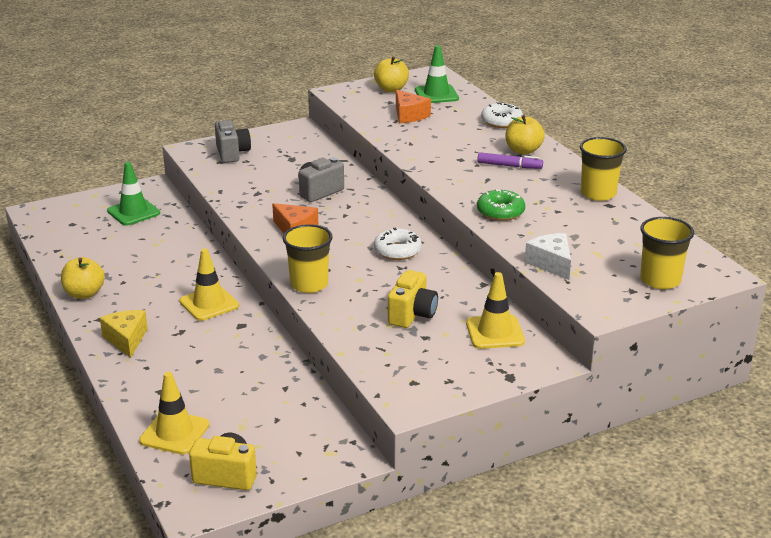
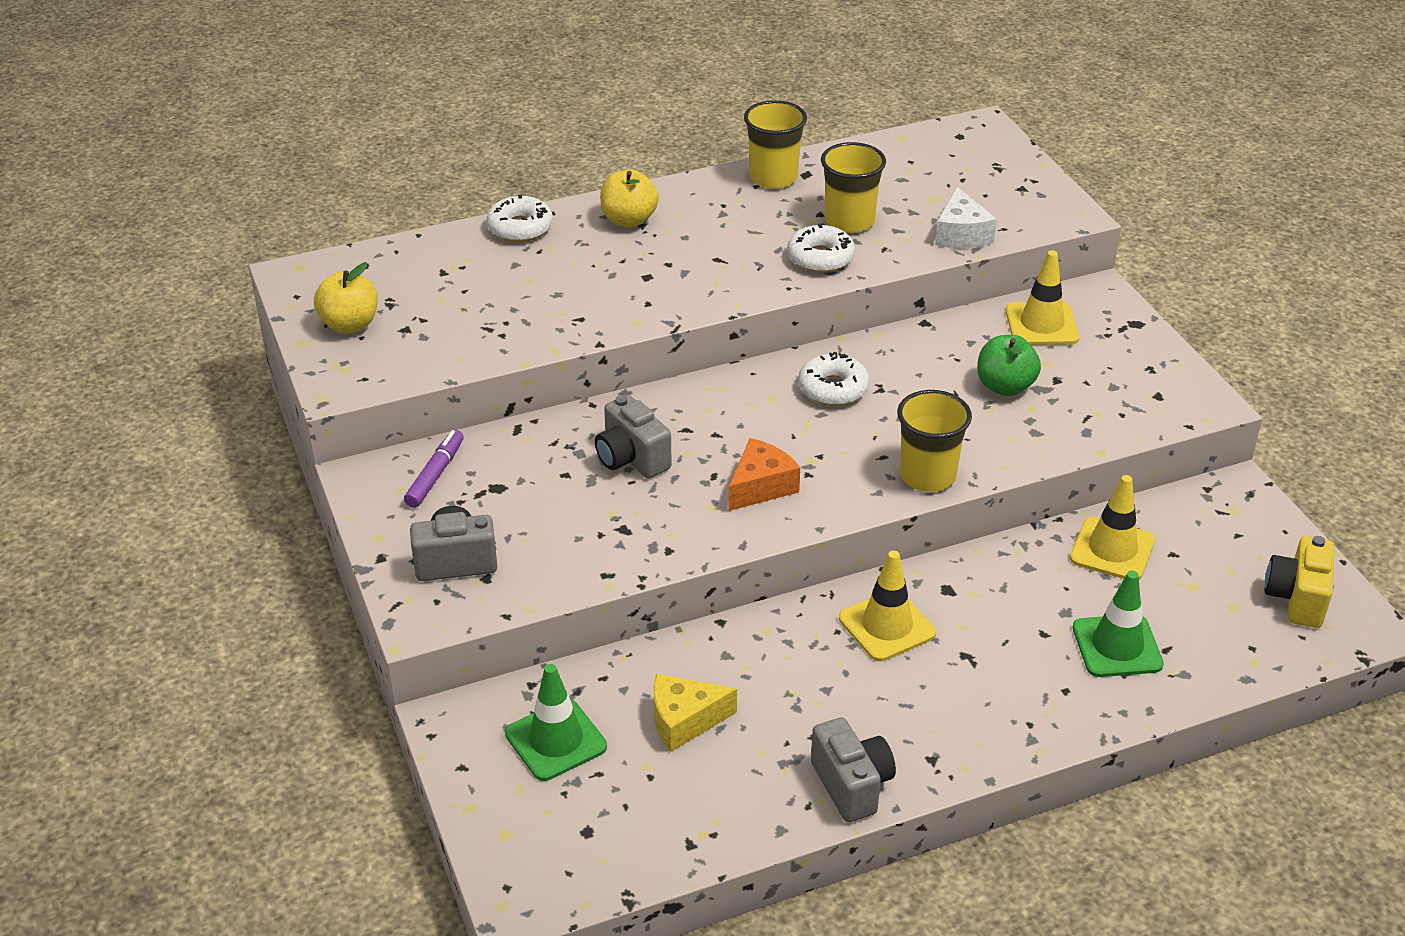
camera: 85 degrees left, 10 degrees up
(84, 294) = (851, 785): yellow apple -> grey camera
(126, 339) = (992, 718): yellow cheese -> yellow cheese (684, 721)
(174, 433) = (1218, 651): yellow traffic cone -> yellow traffic cone (1112, 549)
(409, 115) = (469, 313): orange cheese -> none
(412, 315) = (1005, 386): yellow camera -> green apple
(436, 94) = (391, 279): green traffic cone -> green traffic cone (1117, 646)
(500, 212) = (820, 258): green donut -> white donut
(509, 166) = (678, 236): purple marker -> purple marker (435, 475)
(551, 263) = (961, 234): white cheese -> white cheese turned 75 degrees counterclockwise
(660, 280) = (997, 167): yellow cup -> yellow cup (849, 221)

